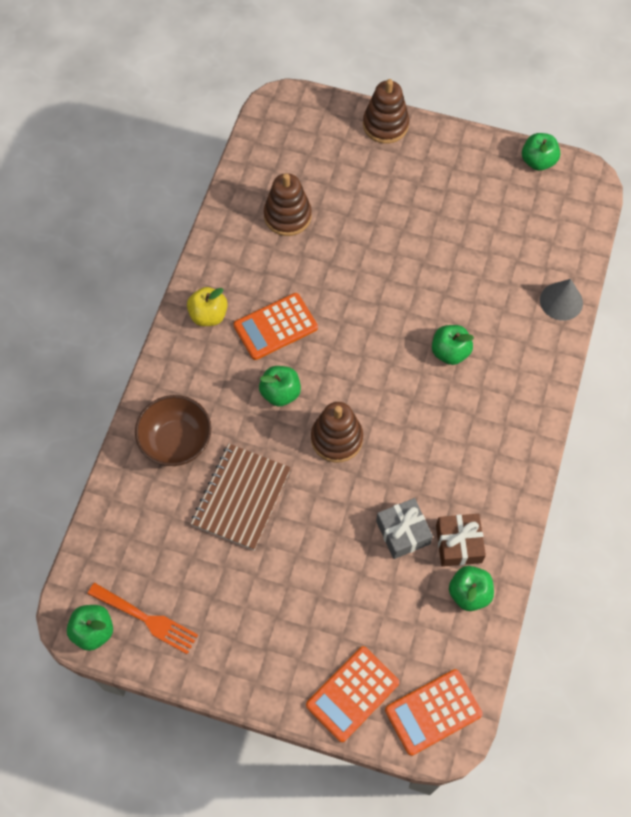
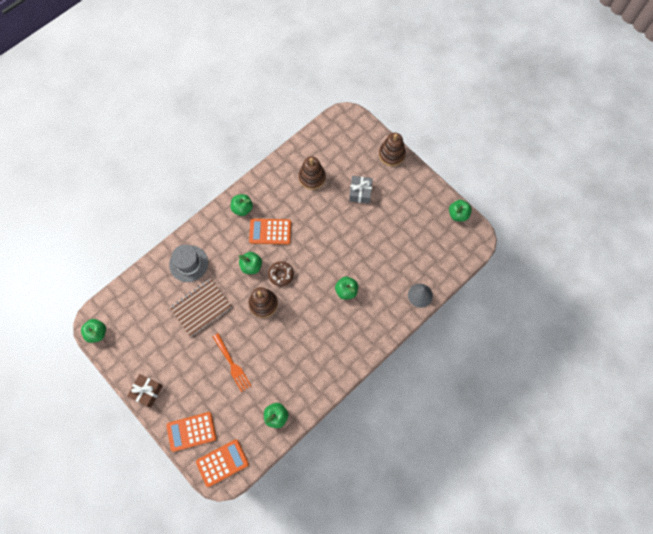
camera: 30 degrees right, 5 degrees up
(145, 619) = (122, 340): orange fork -> orange fork (232, 364)
(176, 442) = (188, 263): brown bowl -> grey hat
(208, 315) = (242, 208): yellow apple -> green apple
(335, 381) = (281, 274): none -> brown donut
(403, 532) = (264, 368): grey gift -> grey gift (360, 192)
(433, 712) = (222, 463): orange calculator -> orange calculator turned 150 degrees clockwise
(458, 544) = (287, 389): brown gift -> brown gift (147, 391)

